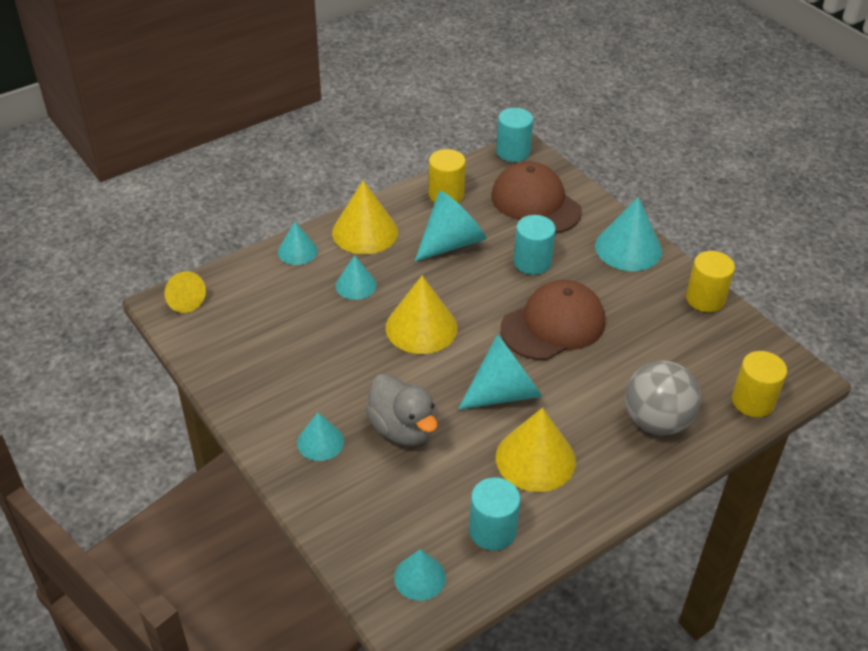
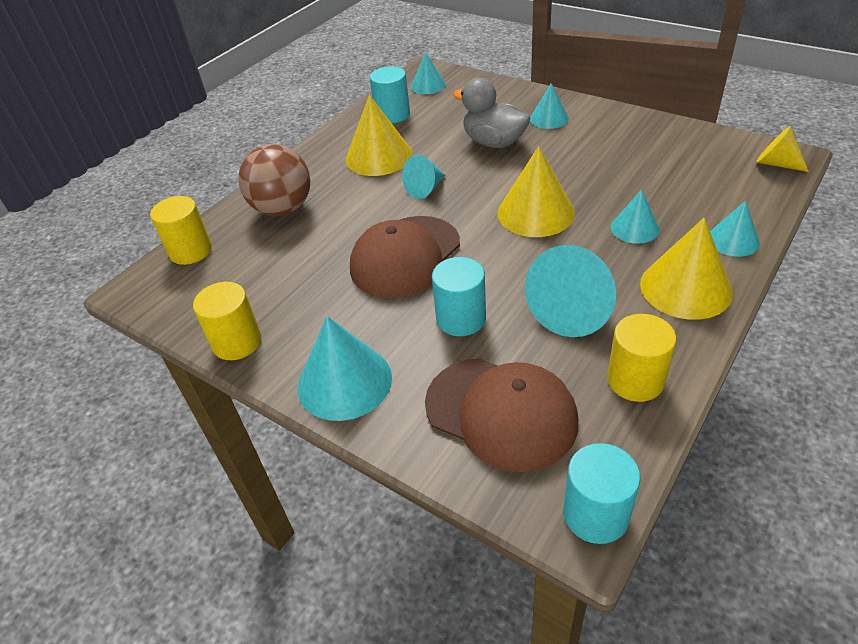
camera: 165 degrees right, 0 degrees up
(504, 392) = (425, 189): turquoise cone -> turquoise cone, size x0.59
(656, 421) = (283, 209): grey ball -> brown ball

